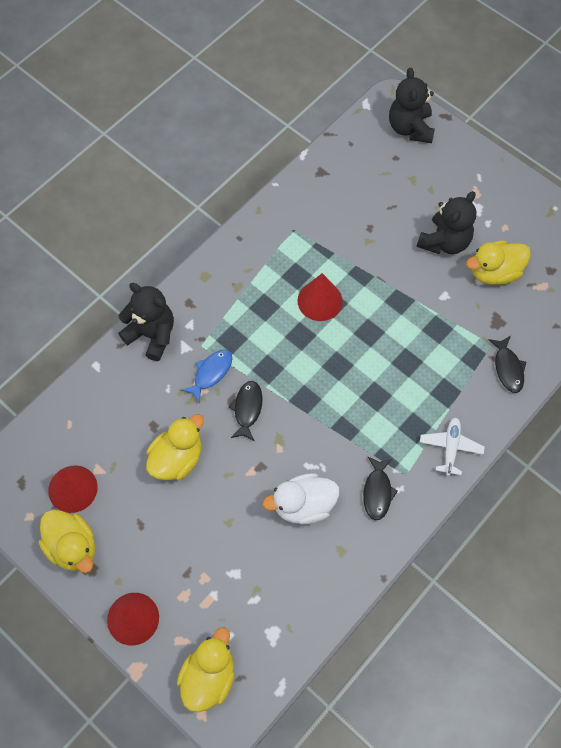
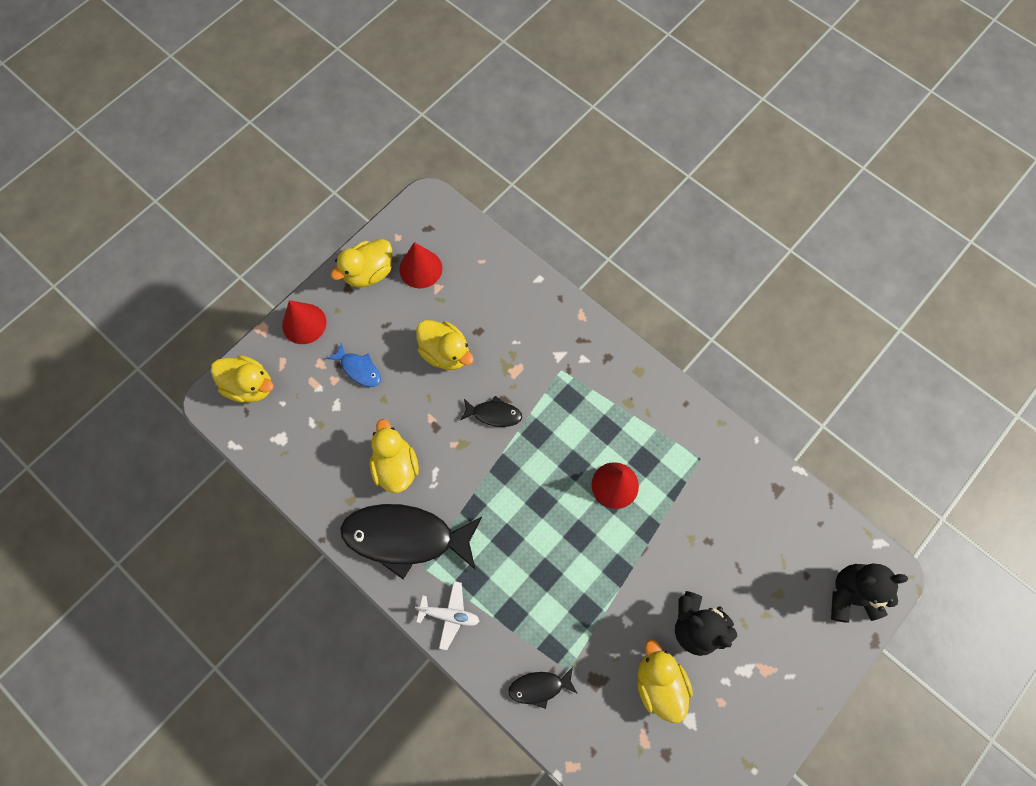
camera: 90 degrees right, 5 degrees up
(152, 335) = (571, 325): black teddy bear -> none
(211, 373) = (531, 380): blue fish -> blue fish (359, 369)
(303, 505) = (396, 466): white duck -> yellow duck
(377, 492) = (405, 537): black fish -> black fish, size x2.16

